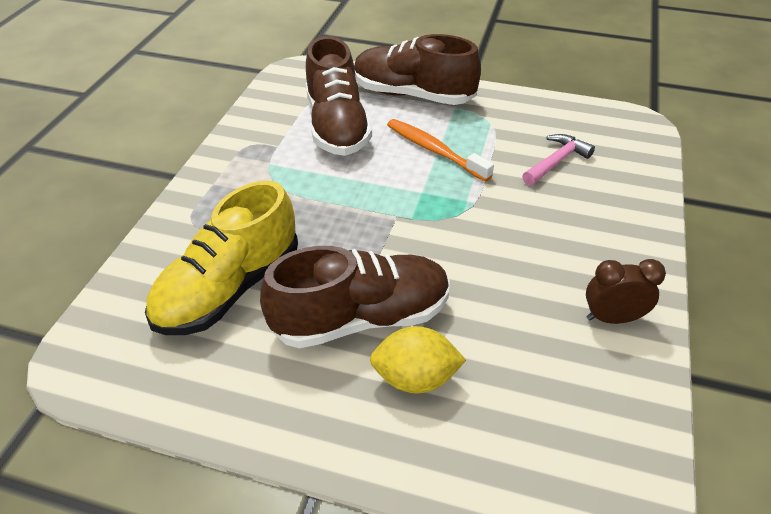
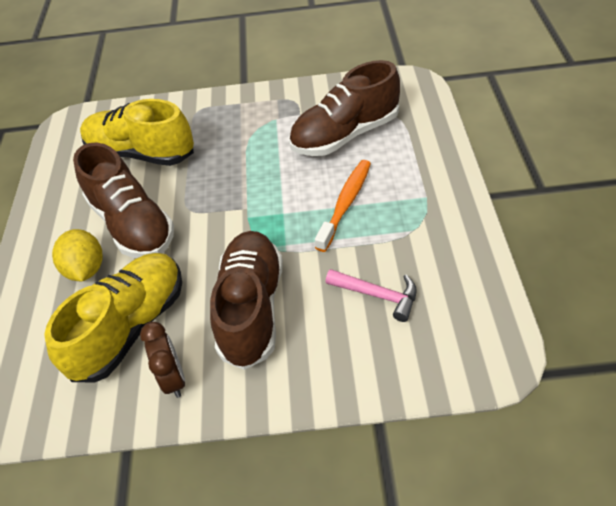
camera: 75 degrees right, 5 degrees up
(413, 95) = (425, 163): brown shoe -> brown shoe (251, 308)
(530, 345) = (130, 327): none -> yellow shoe

